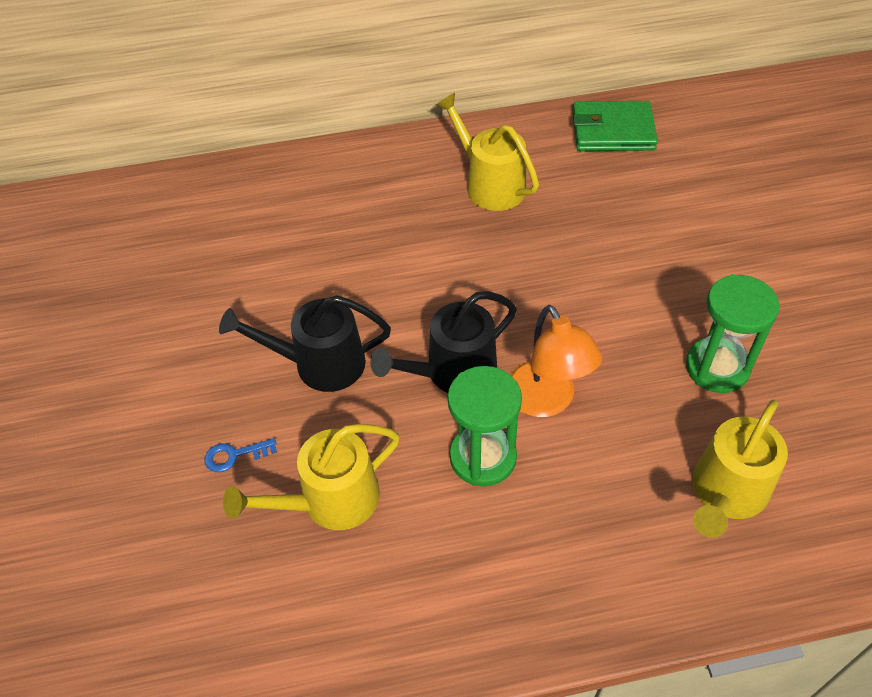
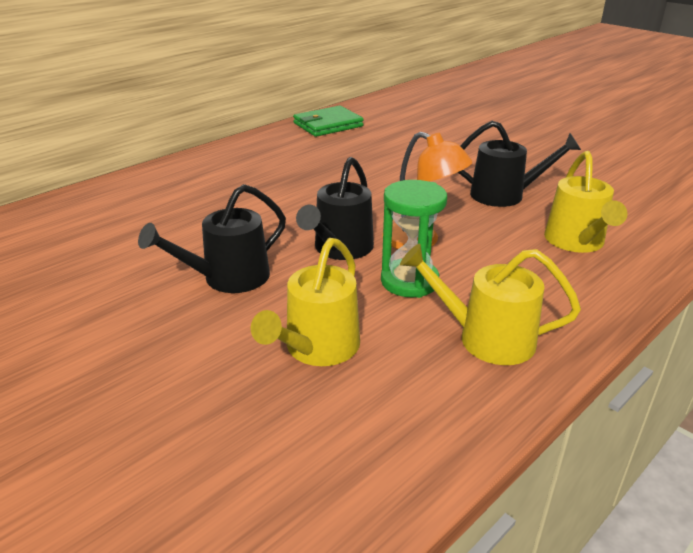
camera: 35 degrees left, 20 degrees down
(235, 455) = (201, 355): blue key -> none
(490, 185) = (271, 162): yellow watering can -> yellow watering can (486, 338)
(717, 367) = (504, 195): green hourglass -> black watering can

